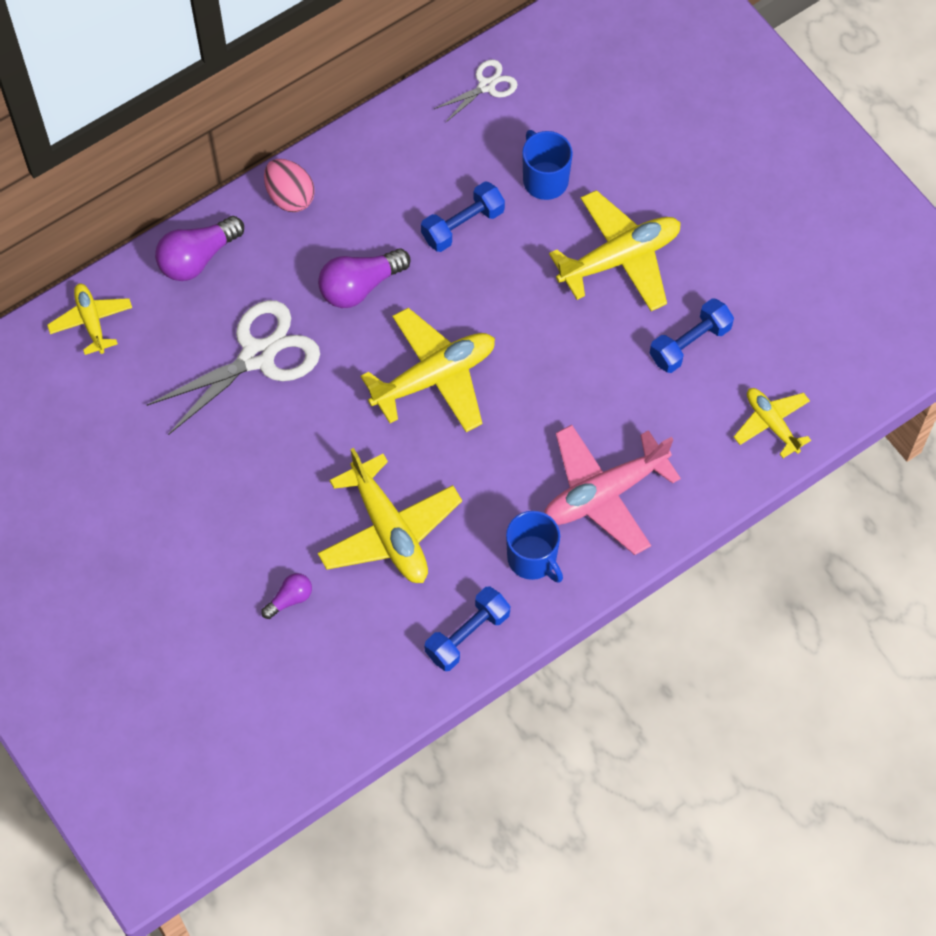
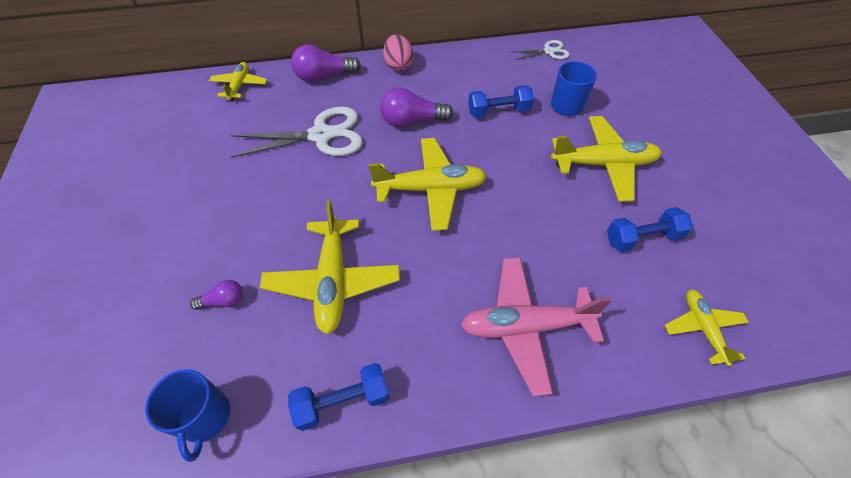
camera: 25 degrees right, 10 degrees down
(532, 559) = (437, 356): blue mug -> blue mug (205, 417)

